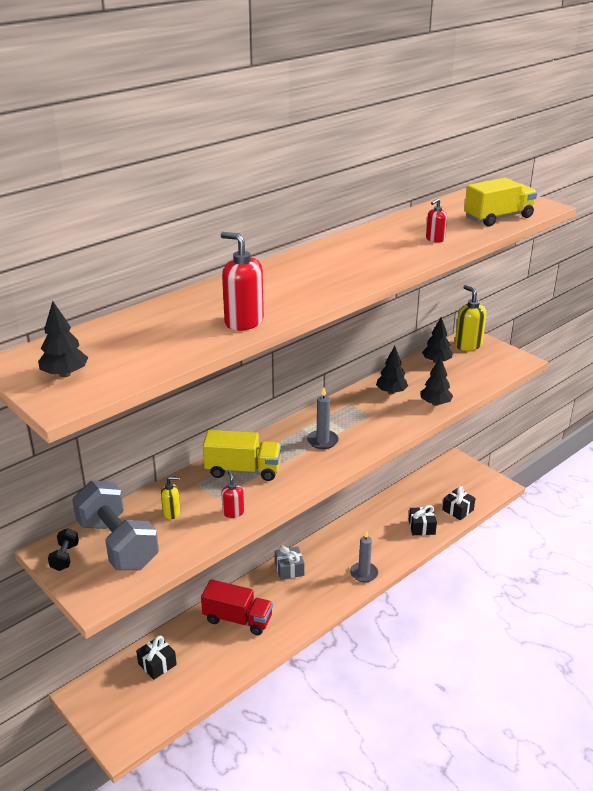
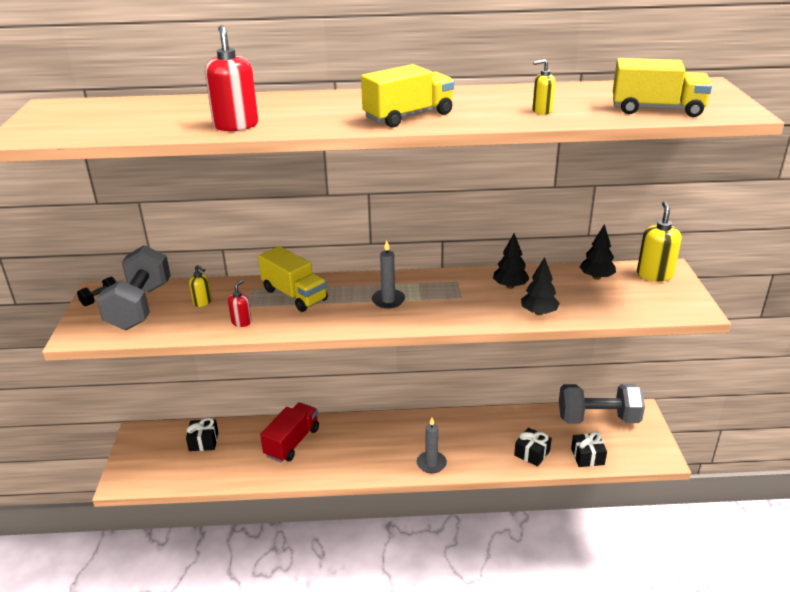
camera: 40 degrees right, 0 degrees up
(65, 374) = (57, 121): black tree -> none
(237, 619) = (292, 442): red truck -> red truck turned 120 degrees counterclockwise
(289, 569) = (374, 426): grey gift -> none
(357, 271) = (408, 116): none -> yellow truck
(435, 239) = (541, 111): red soap dispenser -> yellow soap dispenser
(436, 479) = (598, 419): none -> grey dumbbell

